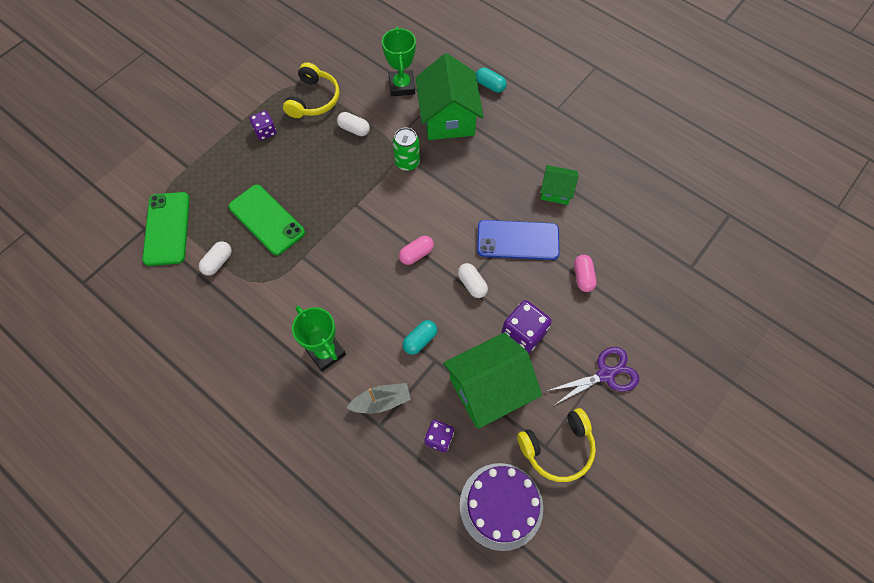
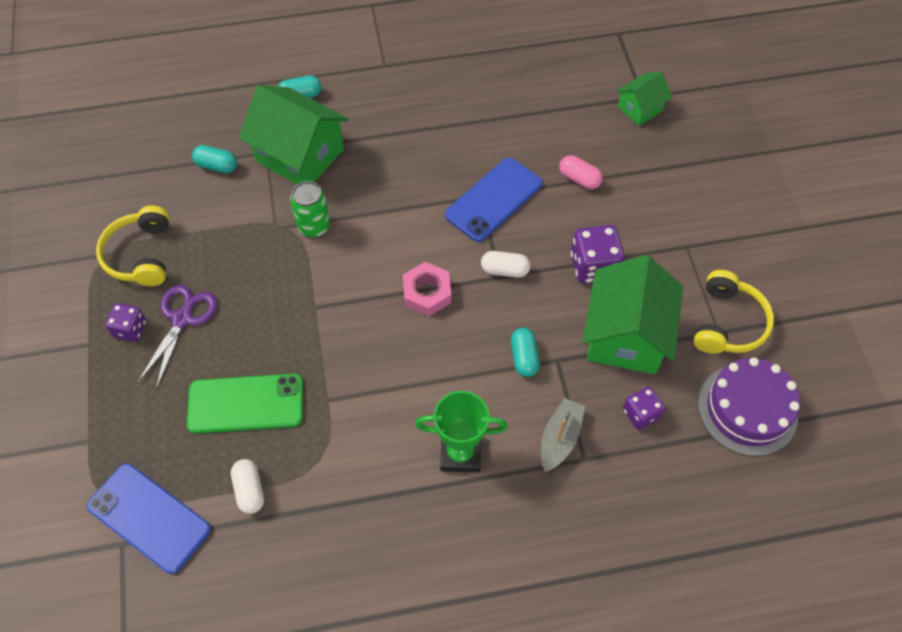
camera: 50 degrees left, 5 degrees down
(167, 228) = (149, 518): green phone -> blue phone
(313, 99) = (141, 255): yellow headphones -> yellow headphones turned 150 degrees counterclockwise
(354, 129) = (222, 244): white capsule -> none
(401, 86) = (217, 166): green trophy -> turquoise capsule
(416, 254) = (427, 293): pink capsule -> pink nut
(556, 191) = (472, 132): green house -> green house (640, 108)
(606, 374) = (688, 233): purple scissors -> purple scissors (182, 318)

